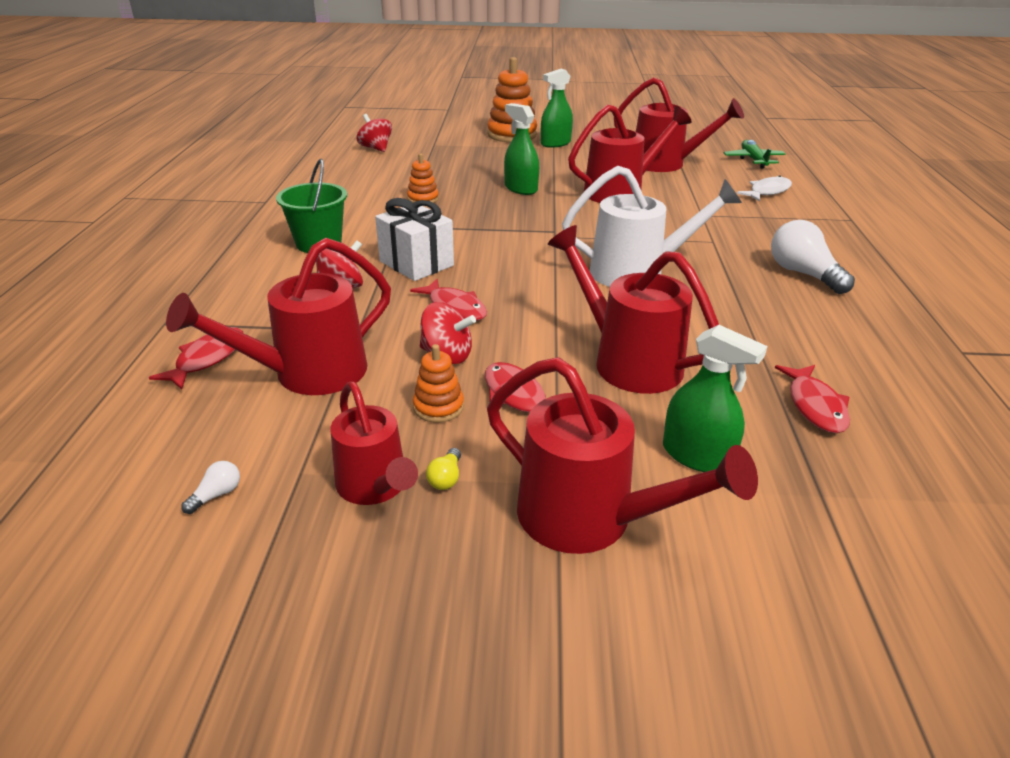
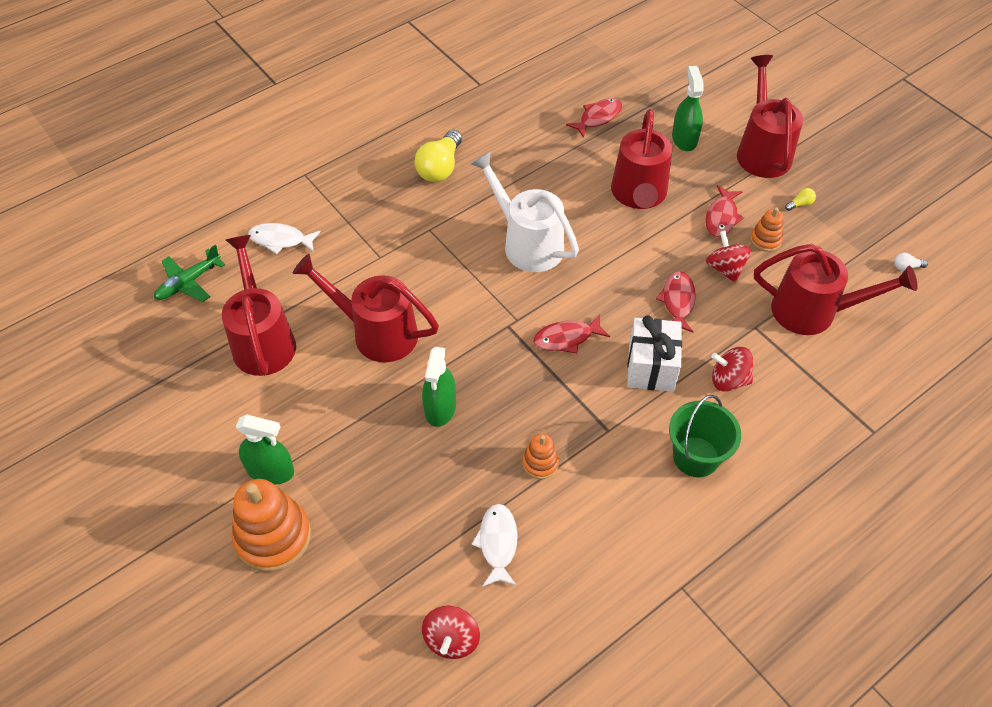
camera: 130 degrees left, 20 degrees up
(207, 359) = (864, 369): red fish -> red fish (566, 338)
(375, 487) = (834, 221): red watering can -> none
(399, 172) = (498, 543): none -> white fish
(803, 274) = (440, 167): white light bulb -> yellow light bulb

